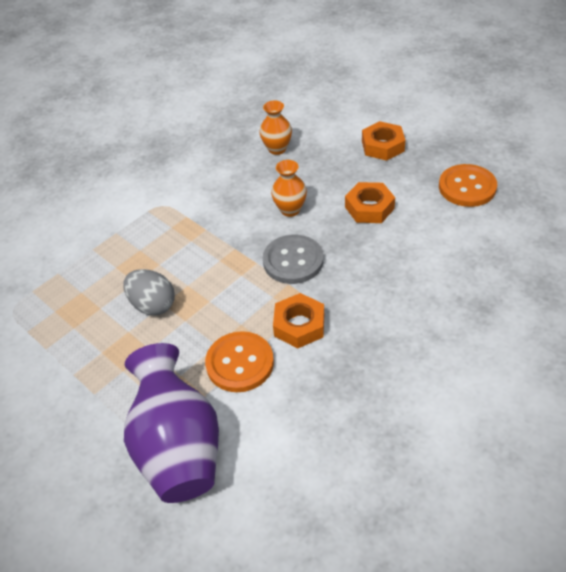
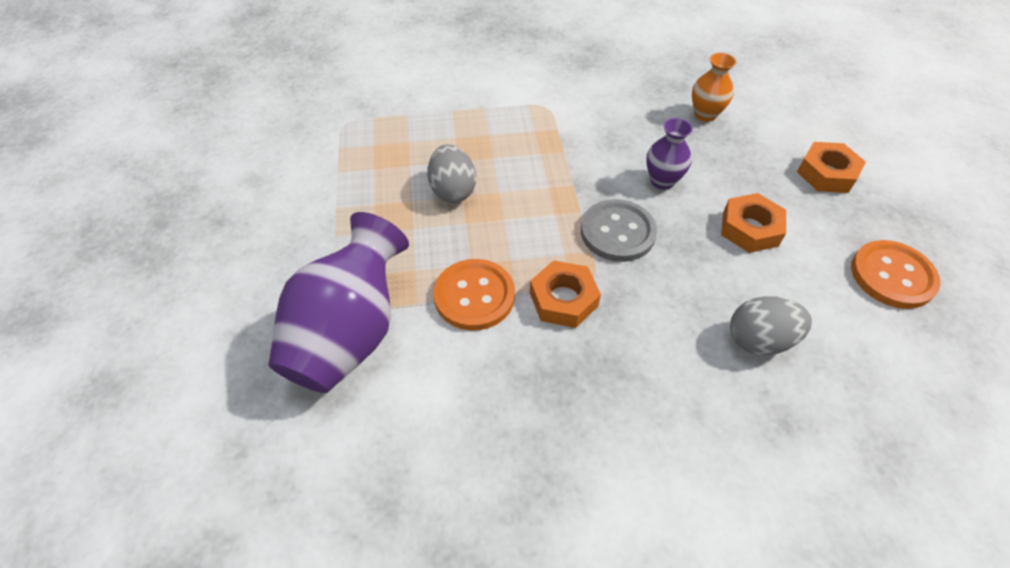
camera: 35 degrees right, 5 degrees up
(290, 210) = (662, 181): orange vase -> purple vase
(431, 271) = (759, 340): none -> grey egg

